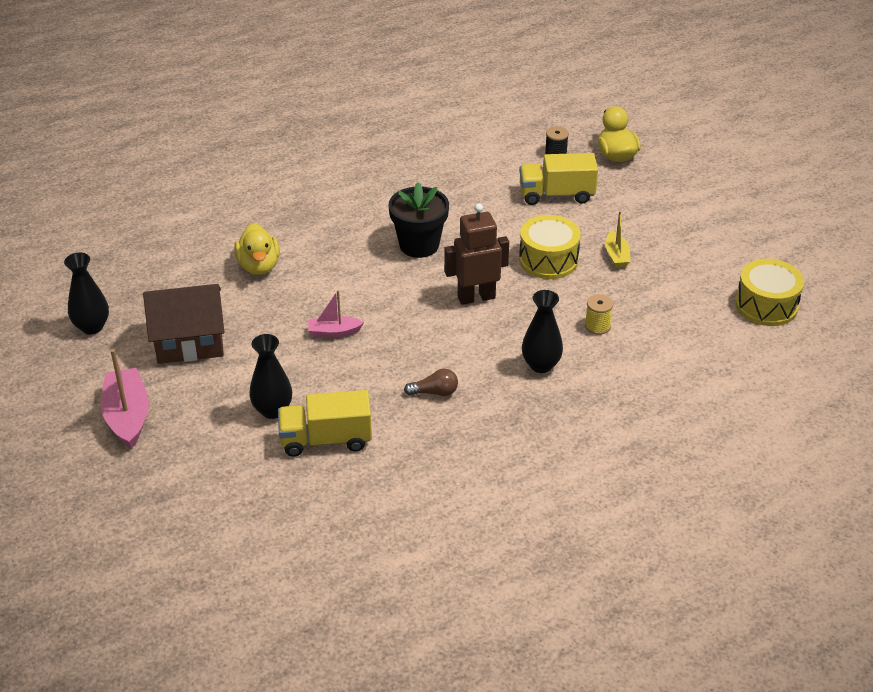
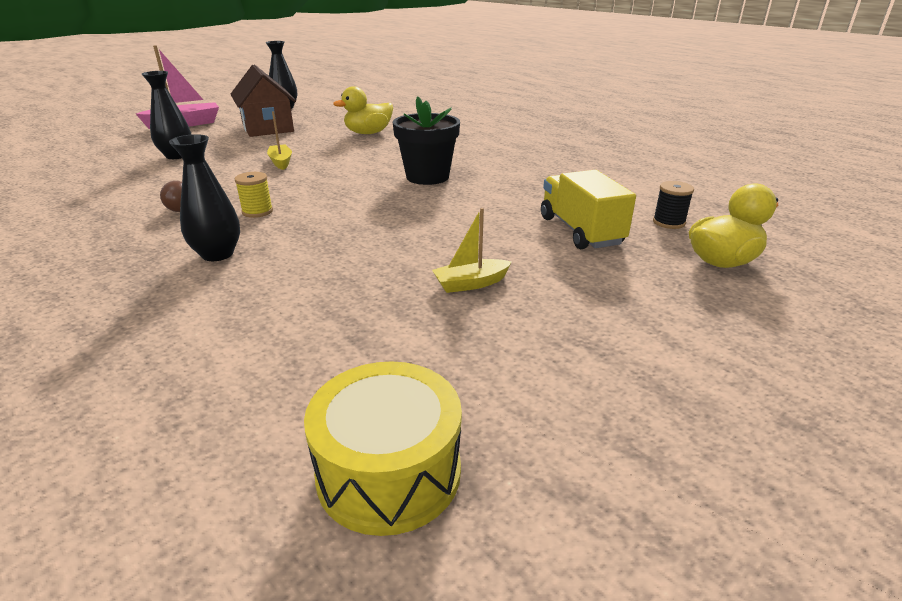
camera: 75 degrees right, 10 degrees down
(326, 440) = (128, 175): yellow truck -> none
(334, 332) = (281, 162): pink boat -> yellow boat
(476, 297) = (346, 209): brown robot -> none
(548, 260) = (435, 239): yellow drum -> none
(597, 326) = (299, 283): yellow spool -> yellow spool (257, 211)

